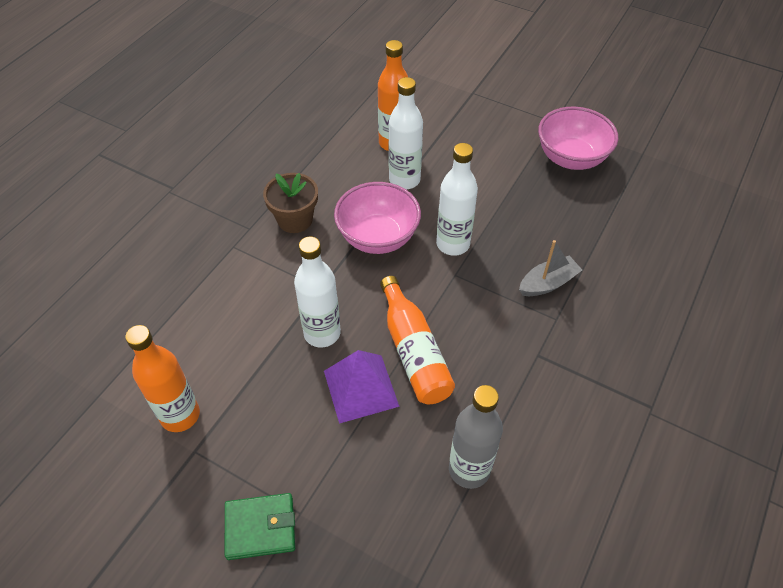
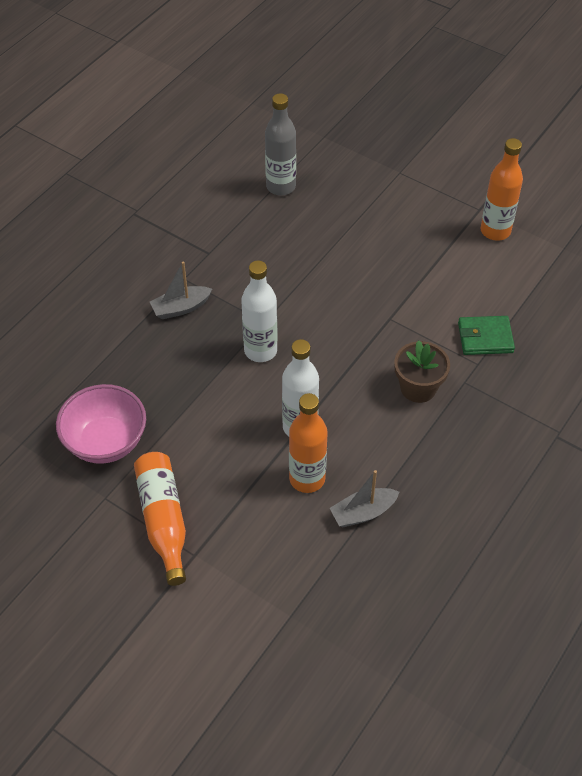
camera: 175 degrees left, 0 degrees up
(260, 527) = (425, 167): green wallet -> green wallet (485, 338)
(322, 333) = (387, 280): white bottle -> none
(346, 124) = (363, 513): none -> grey boat
(361, 388) = (356, 239): purple pyramid -> none
(378, 237) = (334, 363): pink bowl -> none
(414, 351) = (310, 261): orange bottle -> orange bottle (163, 520)

